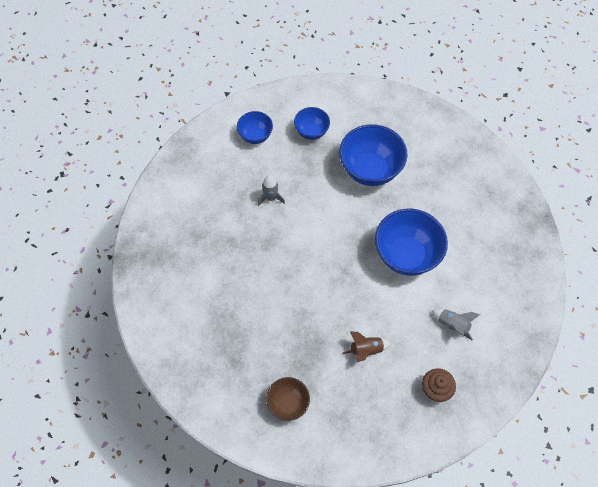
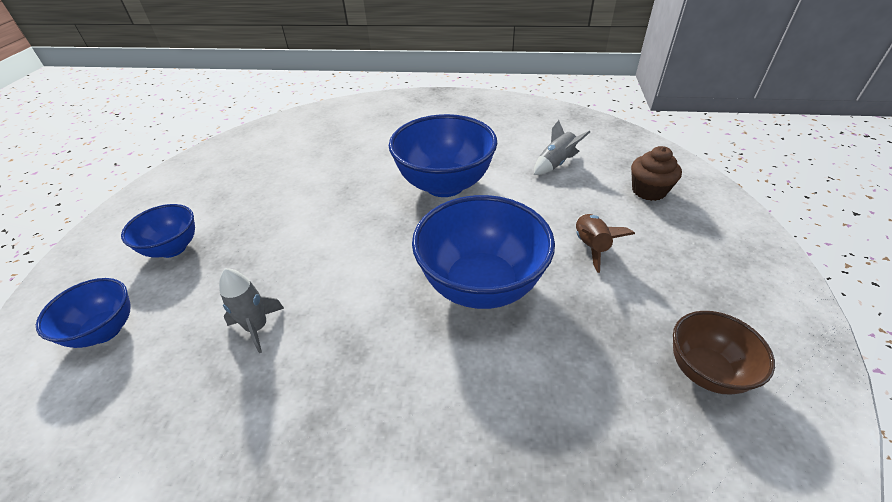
camera: 75 degrees left, 20 degrees down
(370, 170) = (293, 196): blue bowl -> blue bowl (481, 285)

